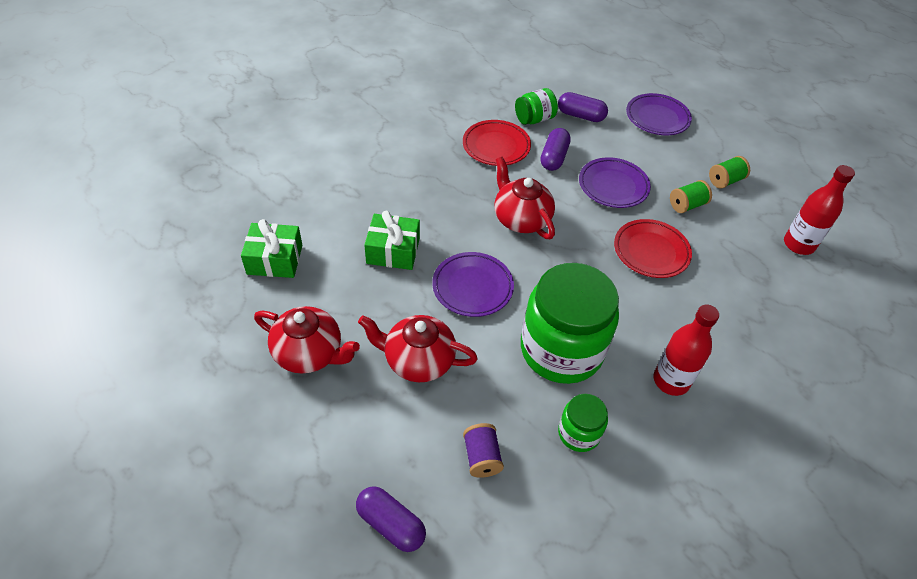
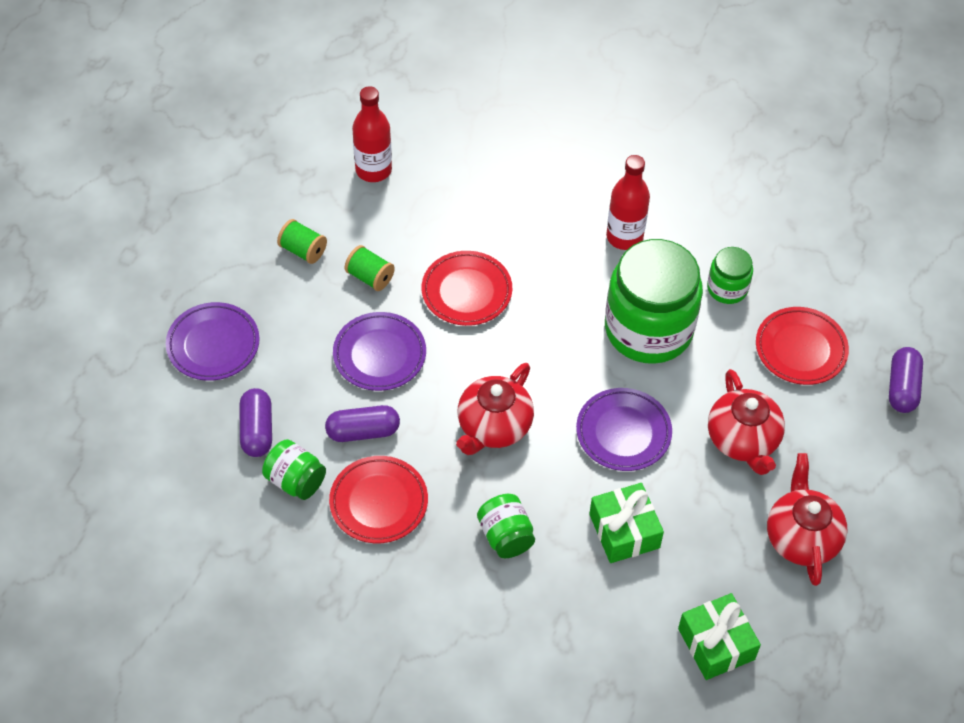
camera: 115 degrees left, 5 degrees up
(432, 191) = (506, 536): none -> green jar
(481, 457) = (800, 349): purple spool -> red plate

